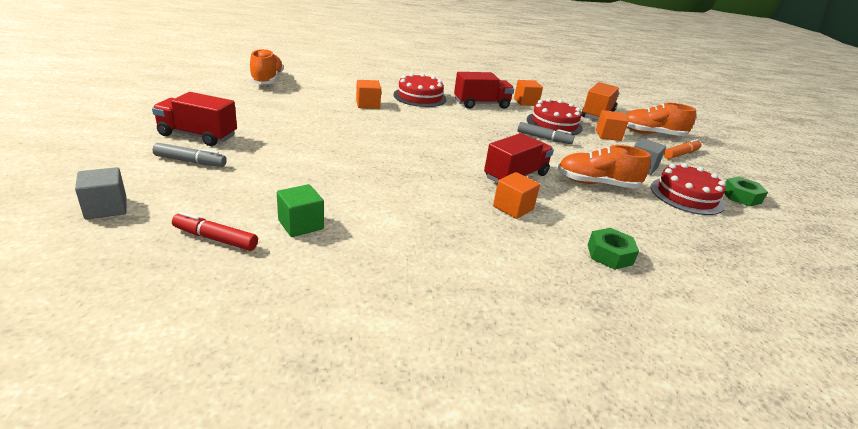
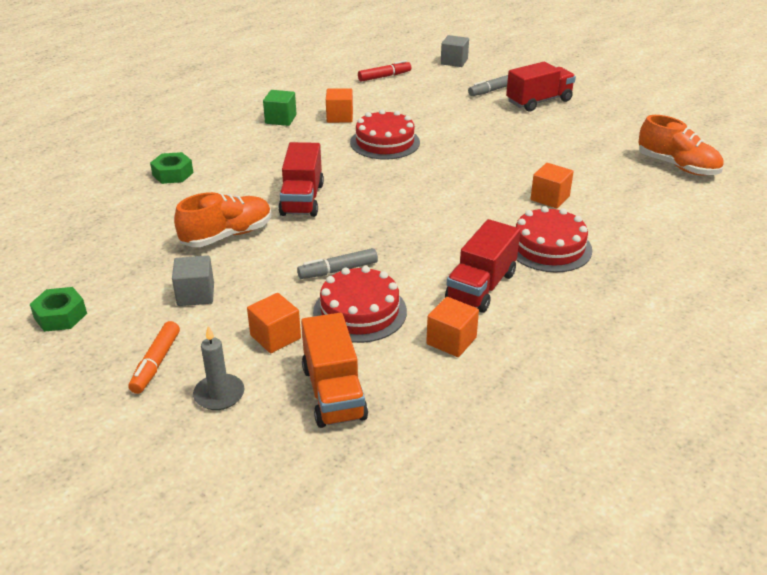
camera: 140 degrees right, 5 degrees up
(301, 224) = (365, 98): green cube -> green cube (280, 119)
(513, 208) = (270, 170): orange cube -> orange cube (339, 117)
(652, 134) = (219, 394): orange shoe -> grey candle
(686, 196) = (128, 276): red cake -> red cake (385, 142)

